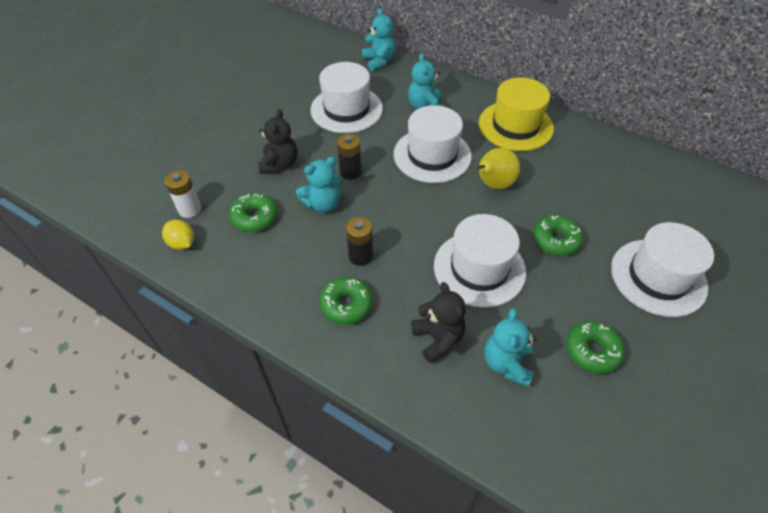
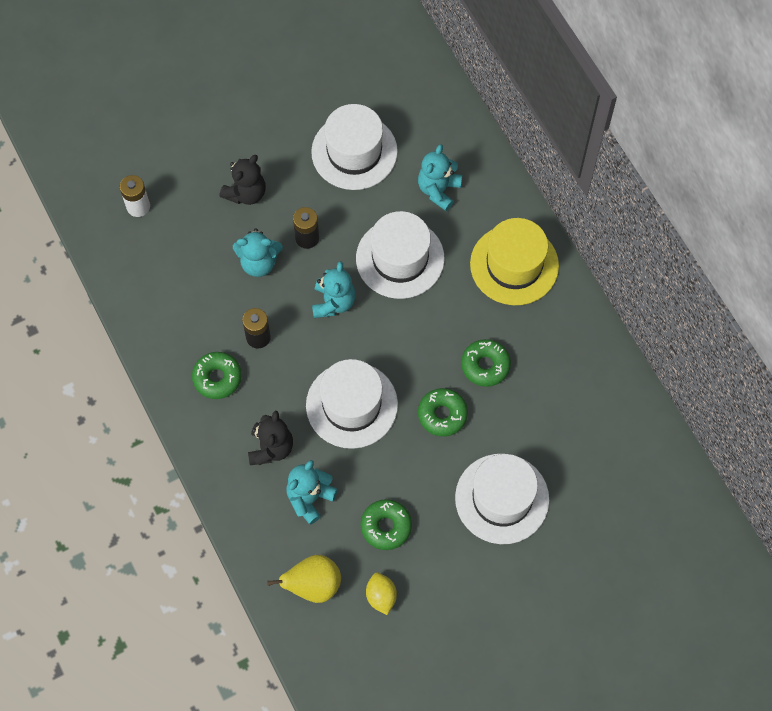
camera: 30 degrees right, 15 degrees up
(182, 243) = (115, 242): yellow lemon -> yellow lemon (381, 596)
(254, 217) = (190, 246): green donut -> green donut (485, 365)
(379, 61) = (435, 95): turquoise teddy bear -> turquoise teddy bear (333, 302)
(493, 184) = (433, 325): yellow pear -> yellow pear (313, 585)

